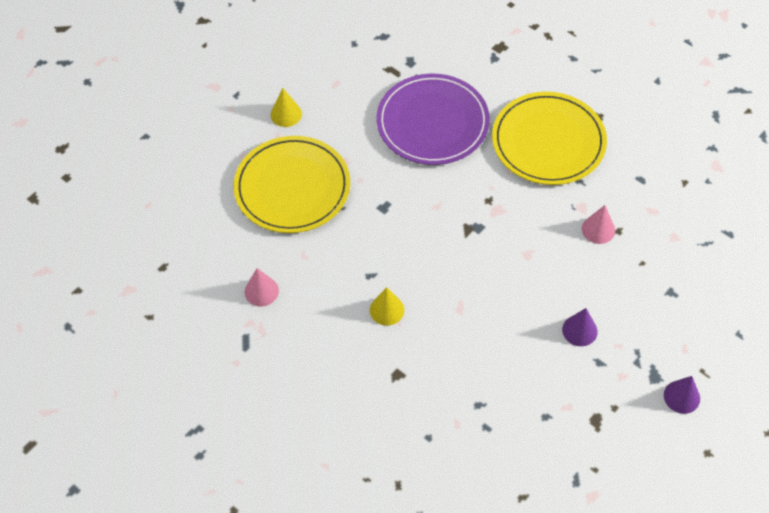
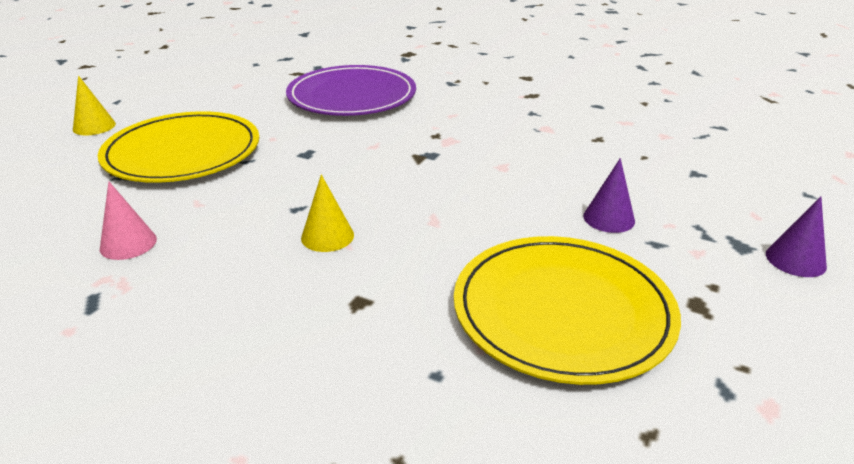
camera: 15 degrees left, 25 degrees down
(286, 114) = (177, 107): yellow cone -> yellow cone (94, 126)
(548, 141) = (484, 94): yellow plate -> yellow plate (562, 311)
(598, 229) = (575, 140): pink cone -> none

